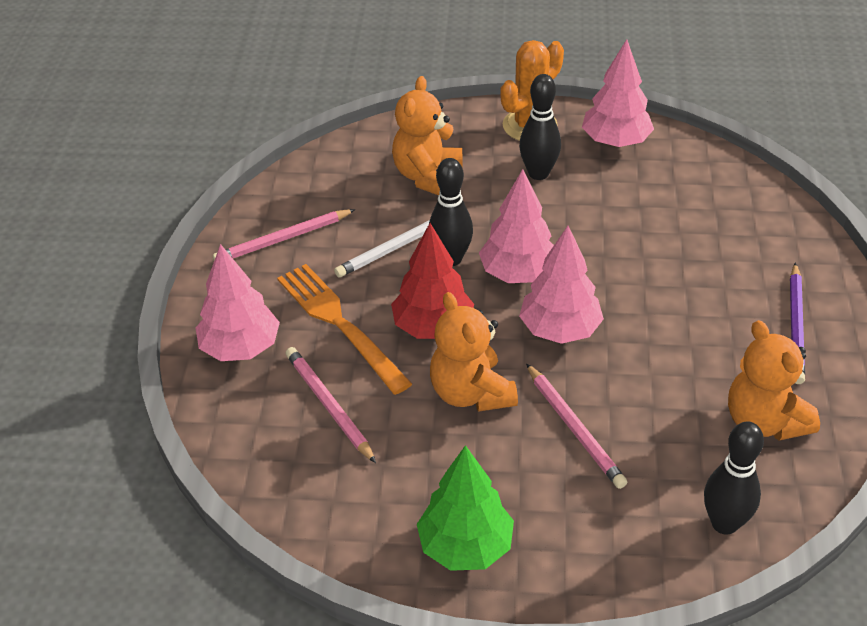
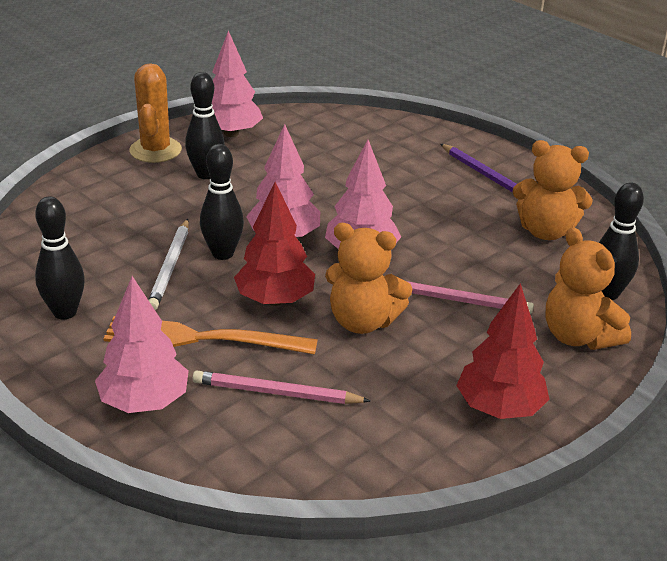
camera: 50 degrees left, 10 degrees down
(283, 239) = (65, 312): pink pencil -> black bowling pin
(428, 176) = (125, 214): orange teddy bear -> orange teddy bear (578, 336)
(465, 546) = (499, 408): green tree -> red tree

